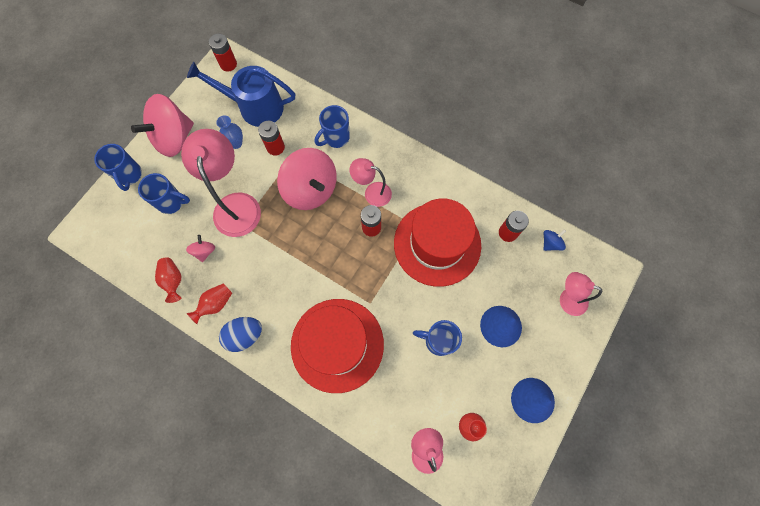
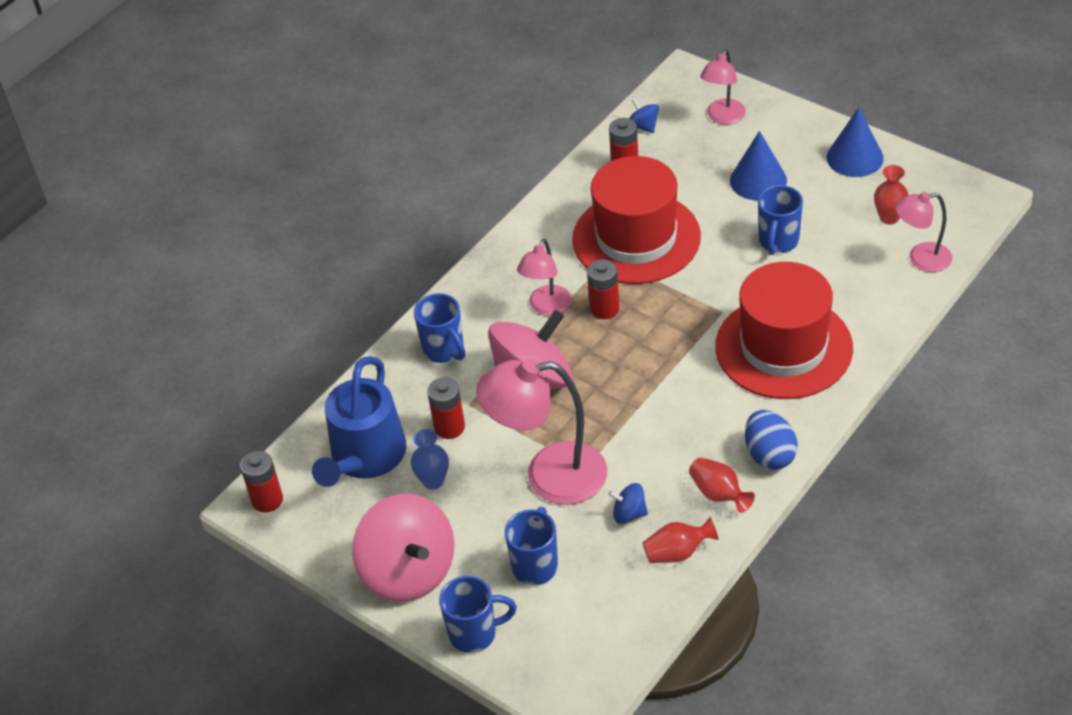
camera: 80 degrees left, 25 degrees down
(204, 251) = (629, 514): pink spinning top -> blue spinning top

